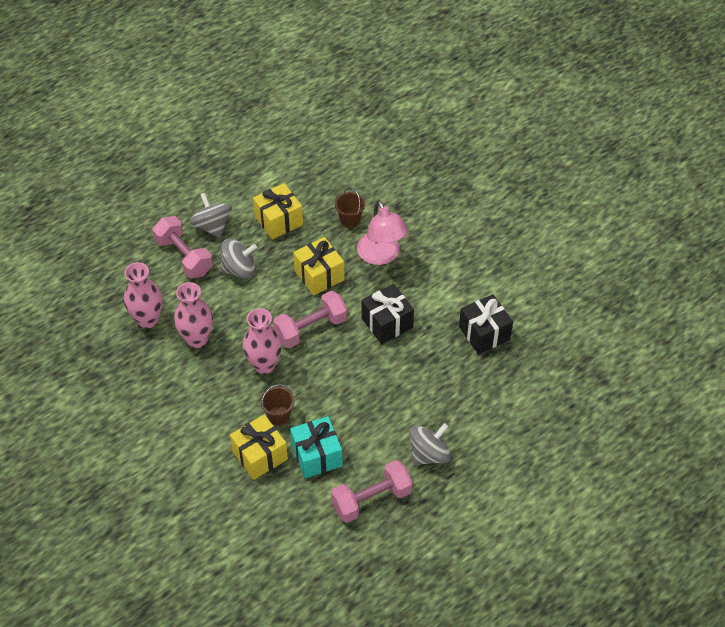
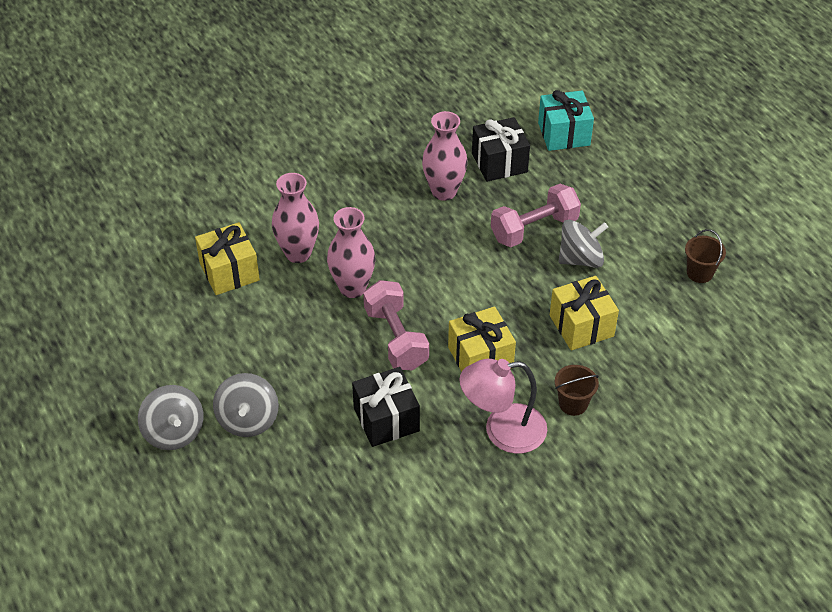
camera: 100 degrees right, 5 degrees down
(197, 339) = (405, 231): pink vase -> pink vase (298, 253)
(239, 269) = (505, 279): grey spinning top -> grey spinning top (248, 420)
(278, 415) = (277, 294): brown bucket -> brown bucket (700, 273)
(317, 455) = (211, 322): turquoise gift -> turquoise gift (564, 134)
(371, 499) = (134, 365): pink dumbbell -> none
(484, 333) = (342, 530): black gift -> black gift (499, 163)

